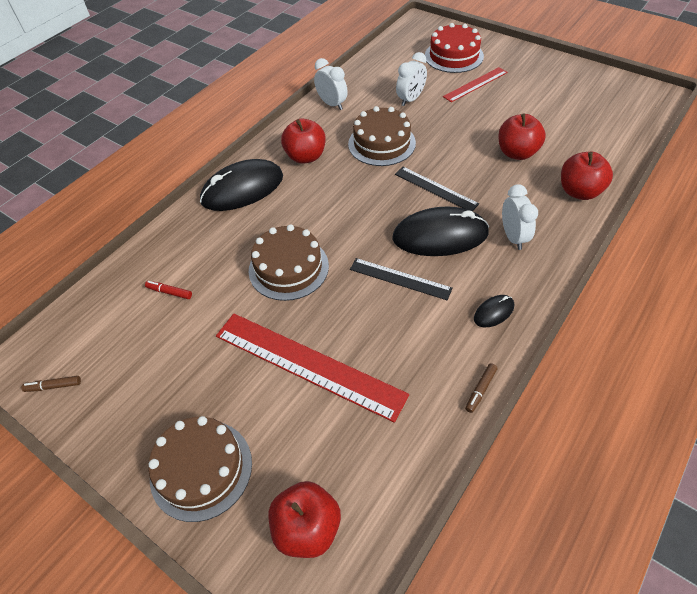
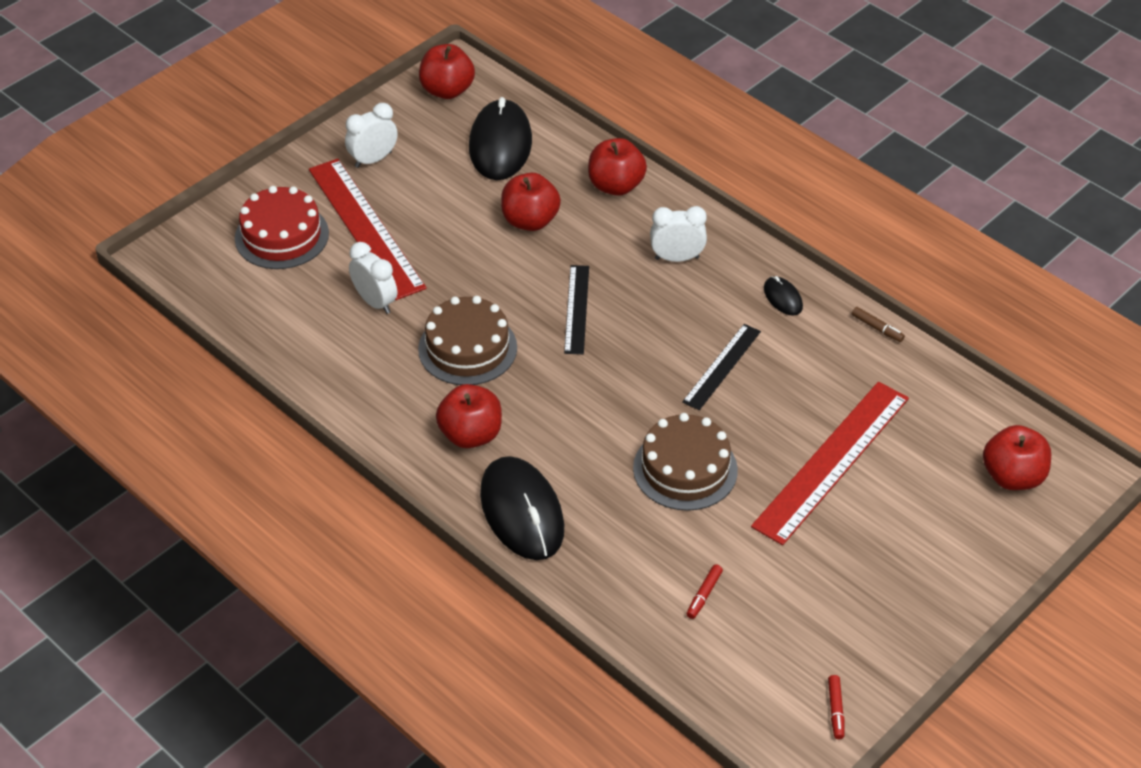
camera: 85 degrees left, 5 degrees down
(53, 386) = (835, 710): brown marker -> red marker
(201, 469) = (950, 559): brown cake -> none
(332, 104) = (352, 392): white clock -> white clock (373, 159)
(435, 189) = (576, 309): black ruler -> black ruler turned 45 degrees counterclockwise
(440, 236) = (660, 320): black mouse -> black mouse (500, 144)
(475, 84) = (366, 228): red ruler -> red ruler, size x1.81
(631, 94) = (447, 90): none -> red apple

